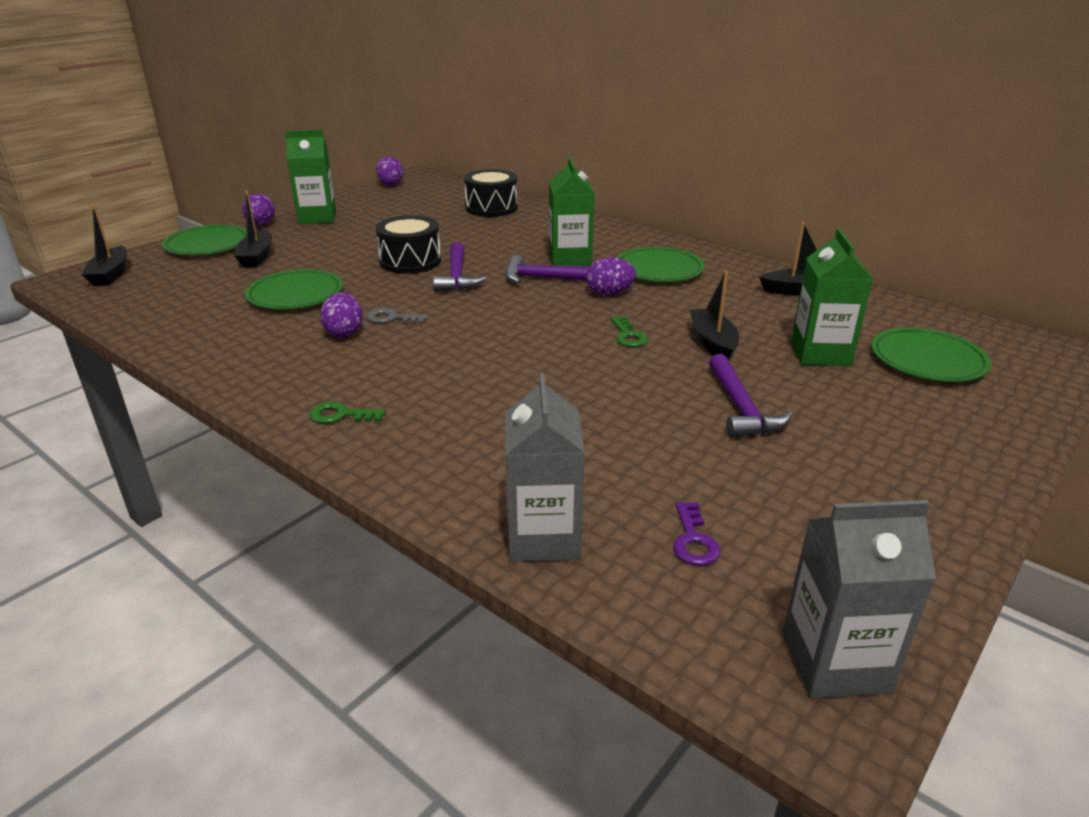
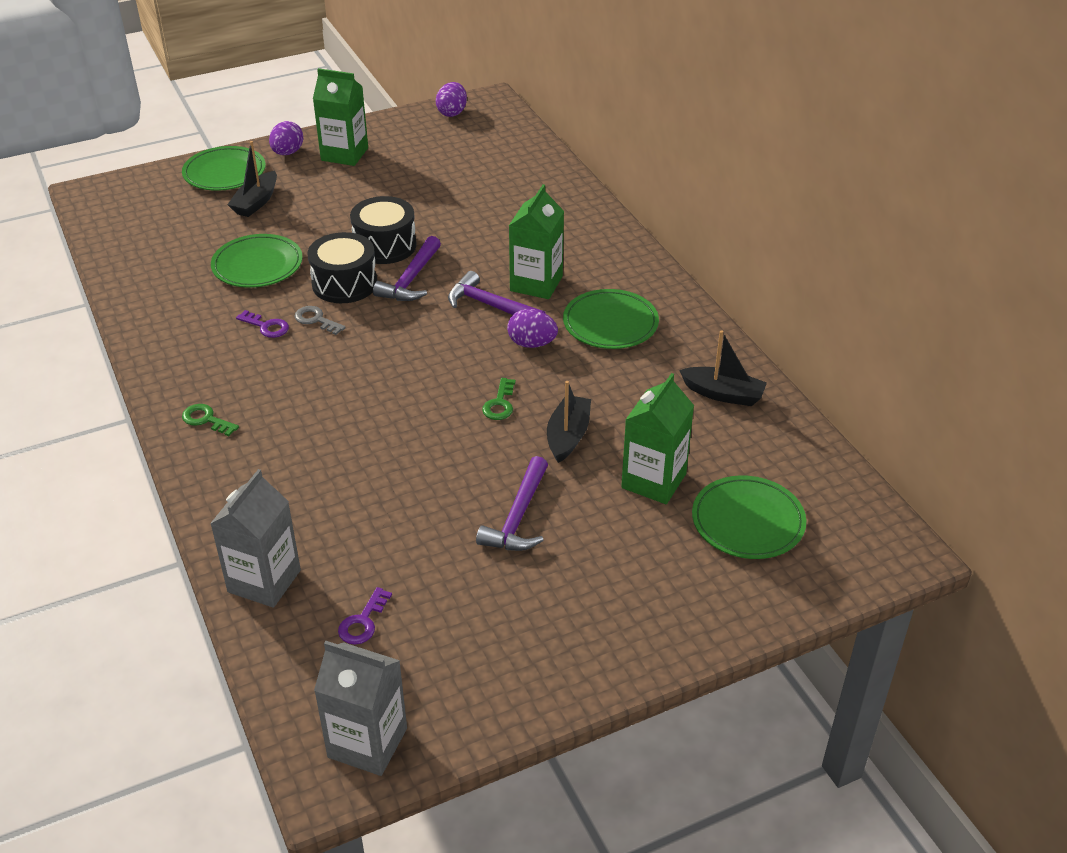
camera: 25 degrees right, 10 degrees up
(110, 274) = (127, 195): black boat -> none
(344, 332) = (266, 326): purple egg -> purple key
(491, 208) = (523, 180): black drum -> black drum (344, 283)

